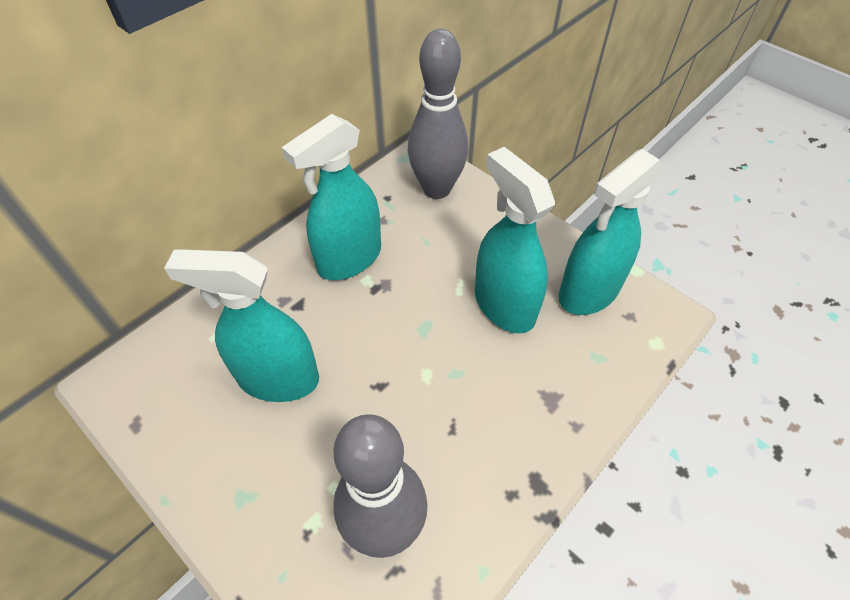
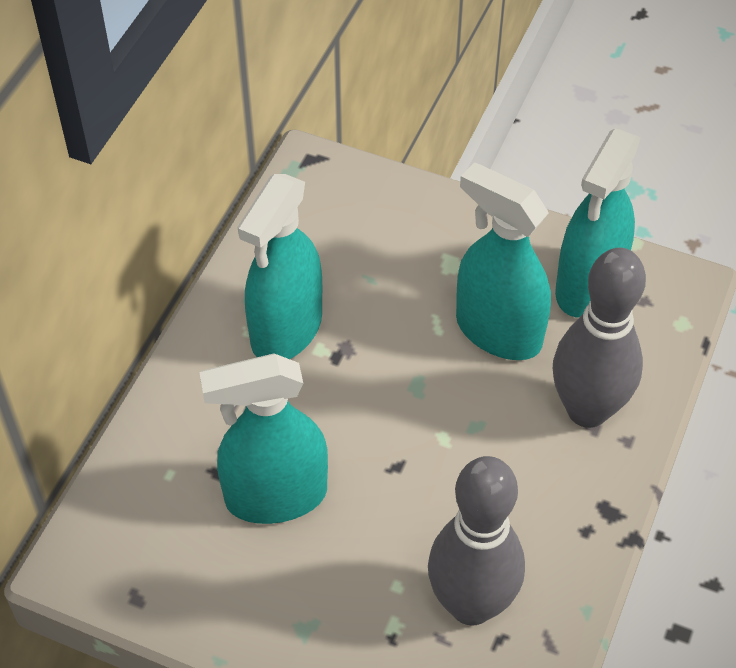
camera: 20 degrees left, 0 degrees up
(437, 189) = (352, 204): grey bowling pin -> grey bowling pin (587, 410)

